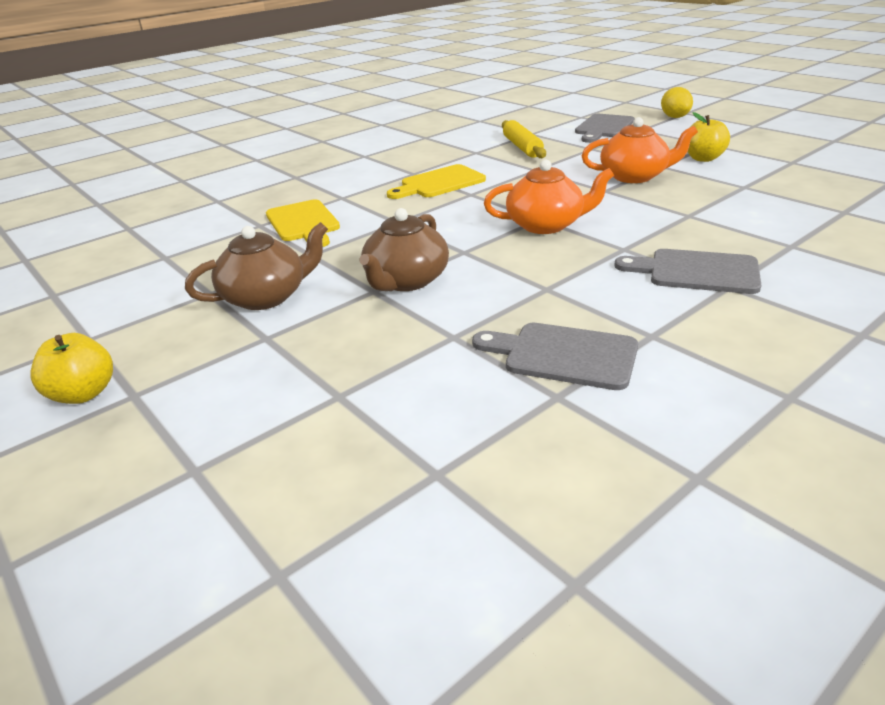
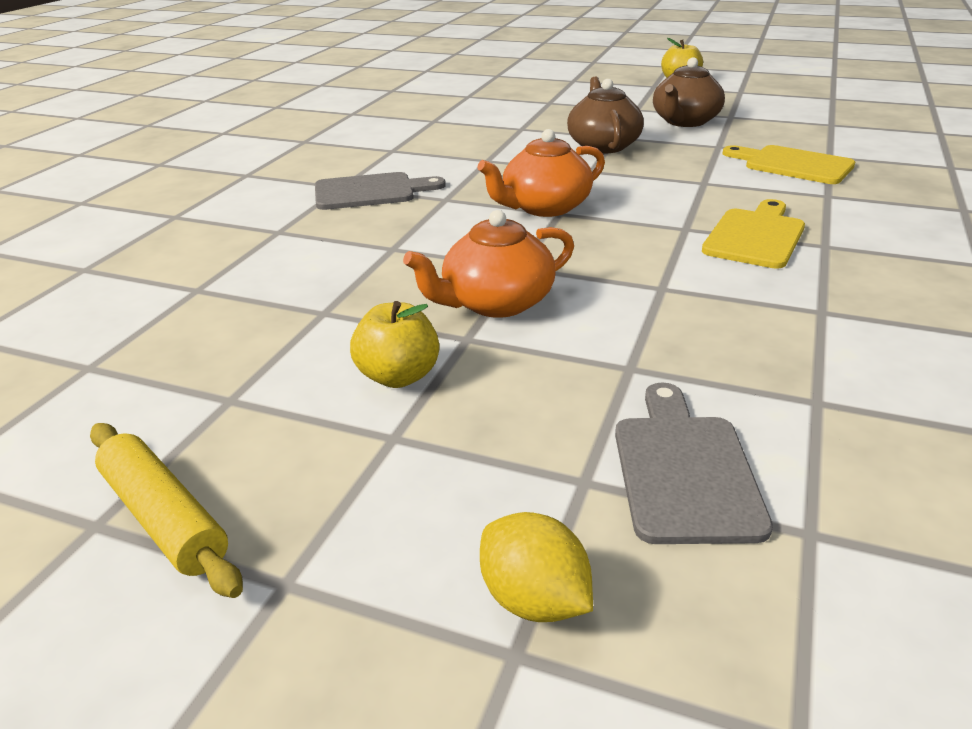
camera: 150 degrees right, 0 degrees up
(522, 147) = (763, 343): yellow rolling pin -> yellow rolling pin (165, 518)
(563, 355) = (443, 133): grey cutting board -> none

